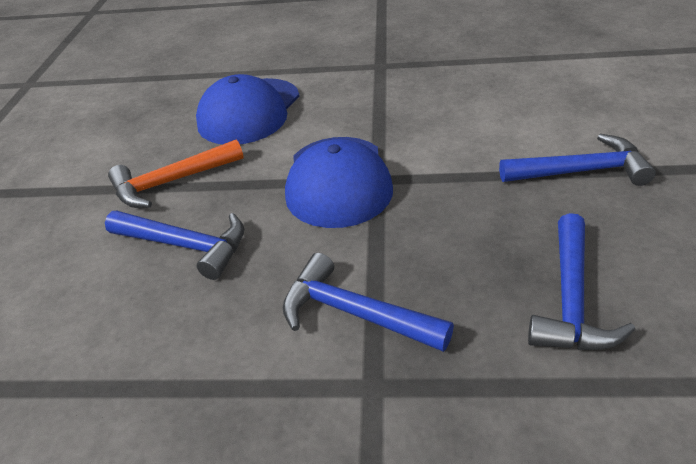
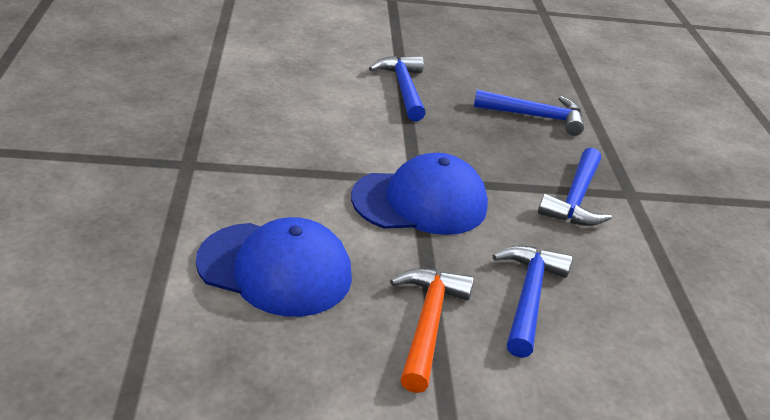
camera: 105 degrees left, 5 degrees down
(171, 182) = (428, 324): orange hammer -> orange hammer turned 135 degrees counterclockwise

